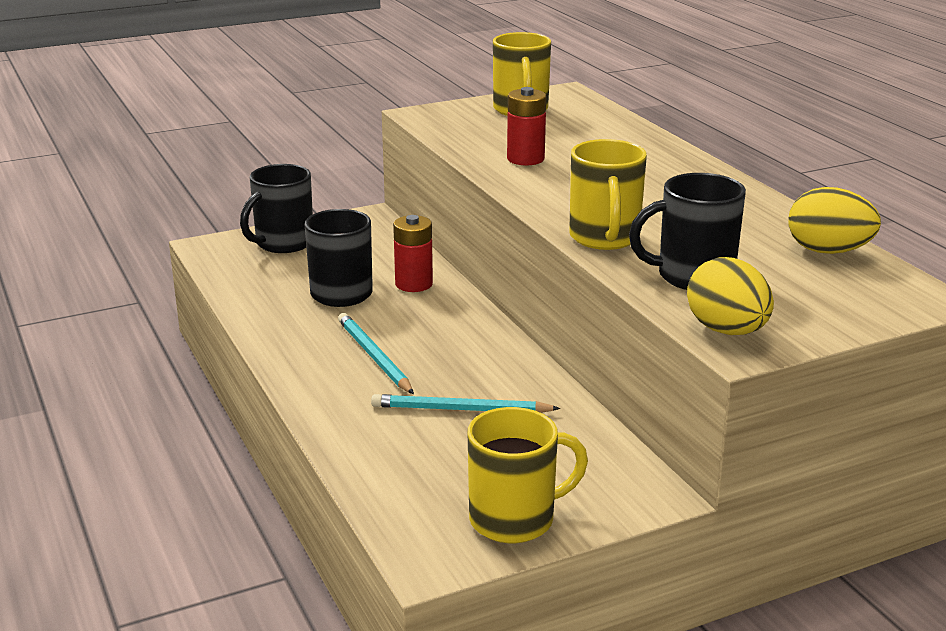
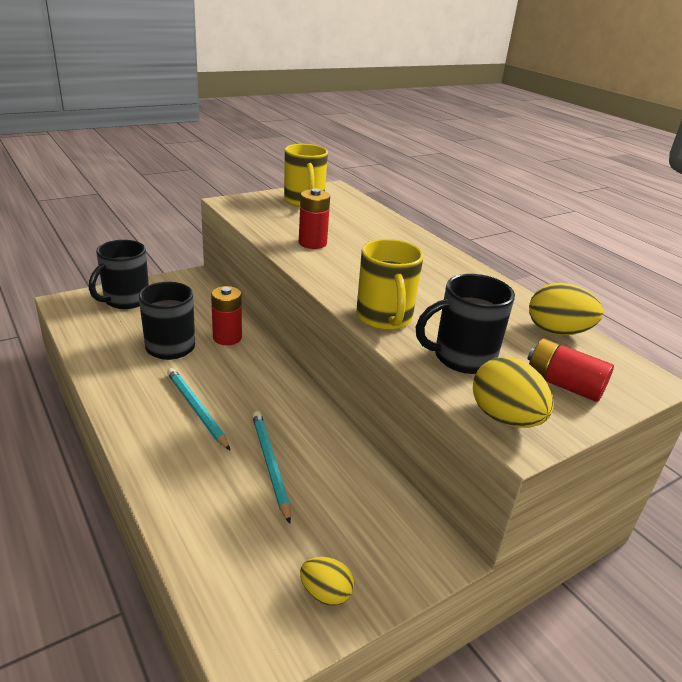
camera: 10 degrees left, 5 degrees up
(460, 409) = (270, 464): turquoise pencil -> turquoise pencil turned 75 degrees clockwise
(515, 519) = (325, 593): yellow mug -> yellow egg
(813, 302) = (563, 385): none -> red battery

